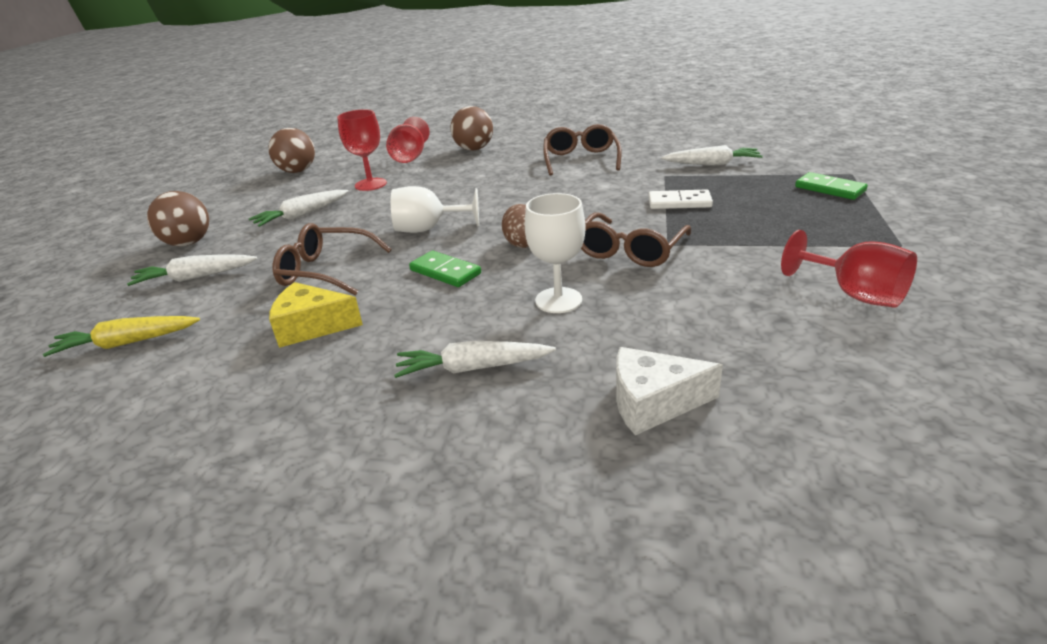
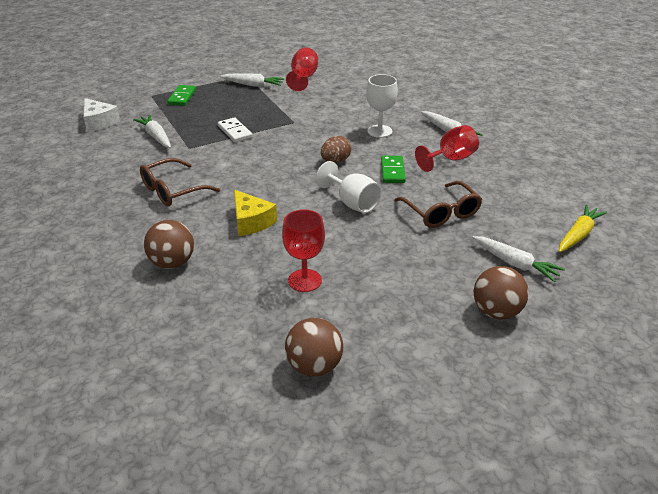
camera: 130 degrees left, 5 degrees up
(127, 343) = (578, 235): yellow carrot -> yellow carrot turned 90 degrees counterclockwise
(301, 215) = (394, 280): white carrot -> white carrot (253, 85)
(312, 326) = (484, 184): yellow cheese -> yellow cheese (251, 222)
(410, 157) = (218, 297): red goblet -> red goblet (450, 159)
(630, 250) = (311, 129): brown glasses -> none
(653, 403) = (418, 96): white cheese -> white cheese (99, 122)

